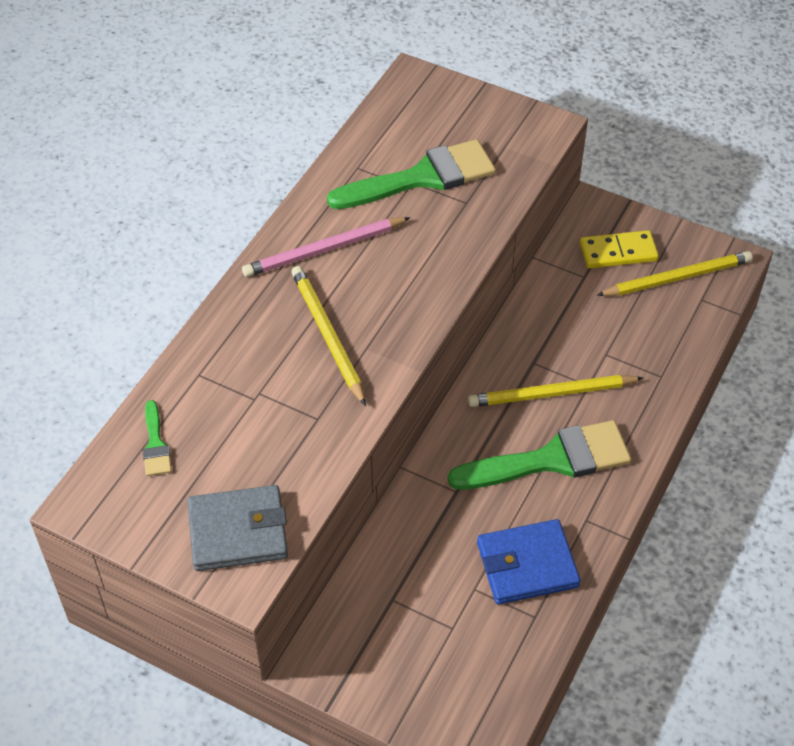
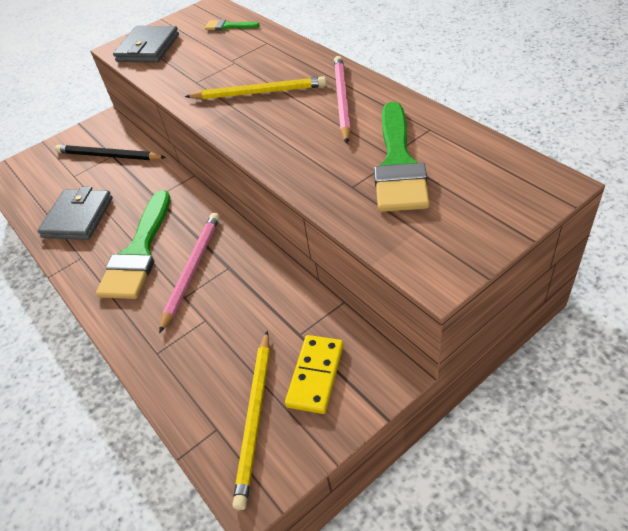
camera: 120 degrees right, 5 degrees down
(395, 602) = (108, 156): none -> black pencil
(527, 565) = (78, 217): blue wallet -> grey wallet
(551, 394) = (192, 269): yellow pencil -> pink pencil

